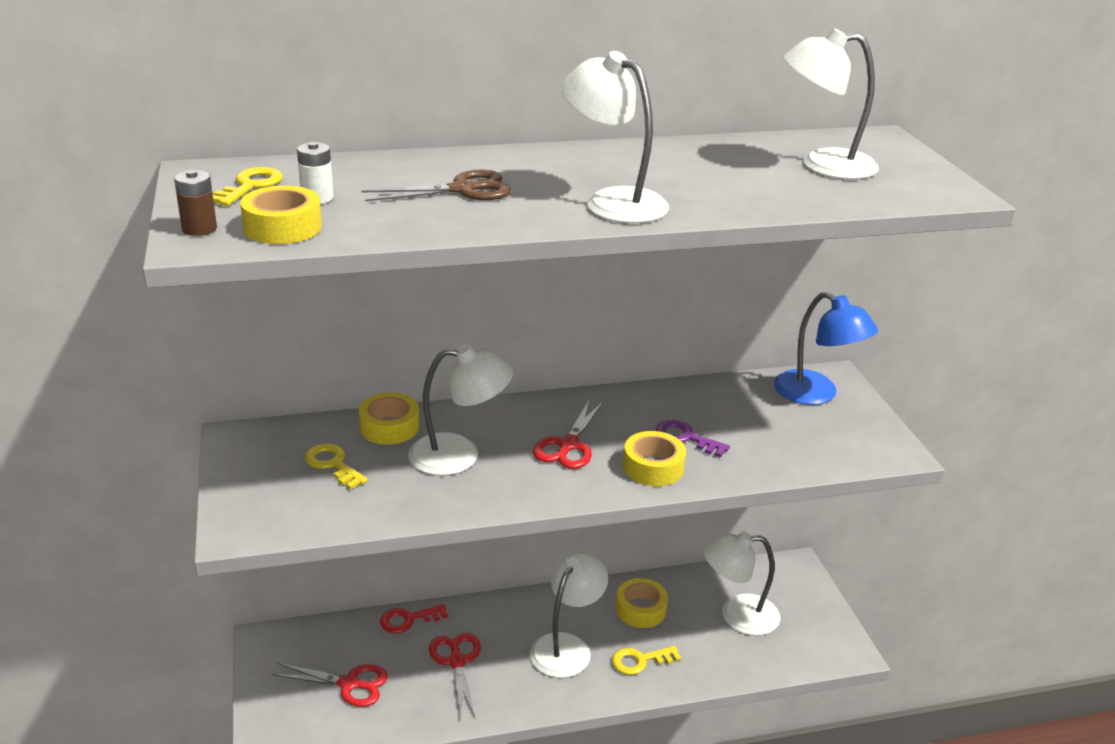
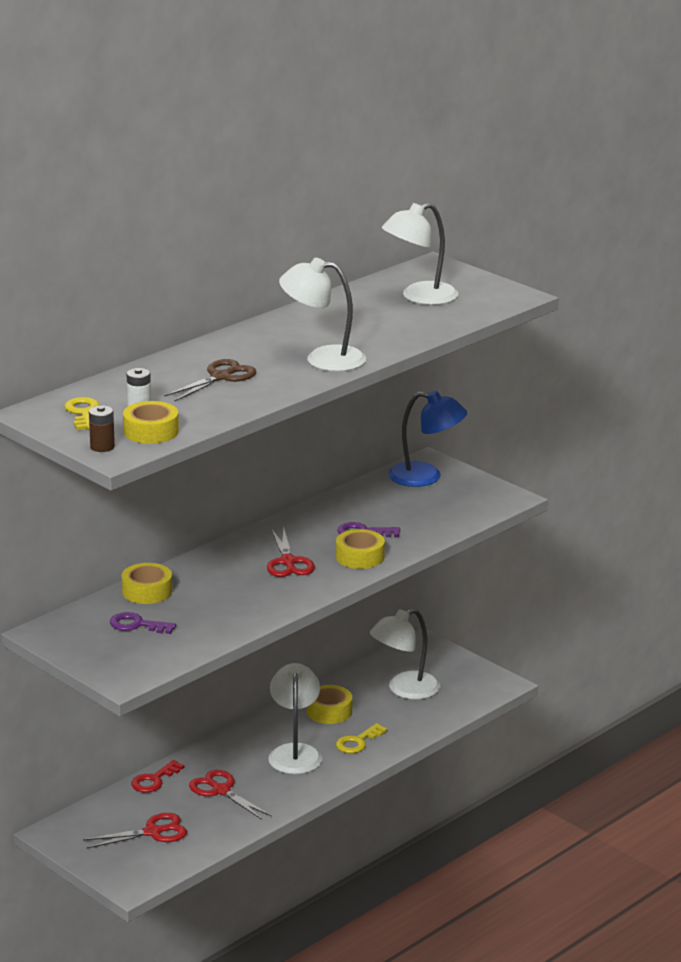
camera: 30 degrees left, 5 degrees down
(333, 464) = (137, 625): yellow key -> purple key
(459, 455) = (219, 591): white lamp -> none

